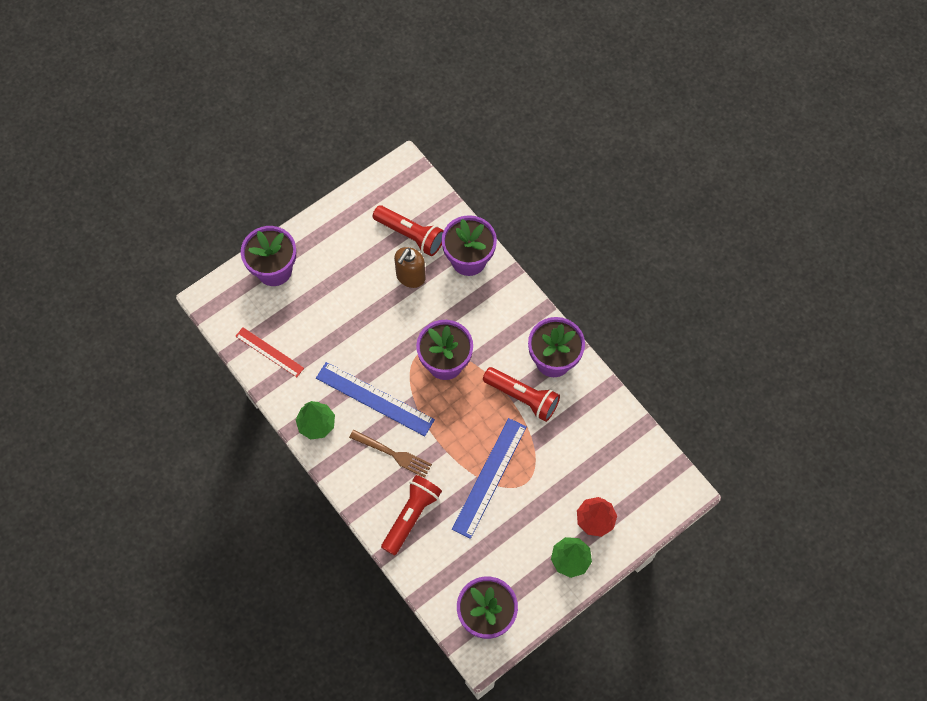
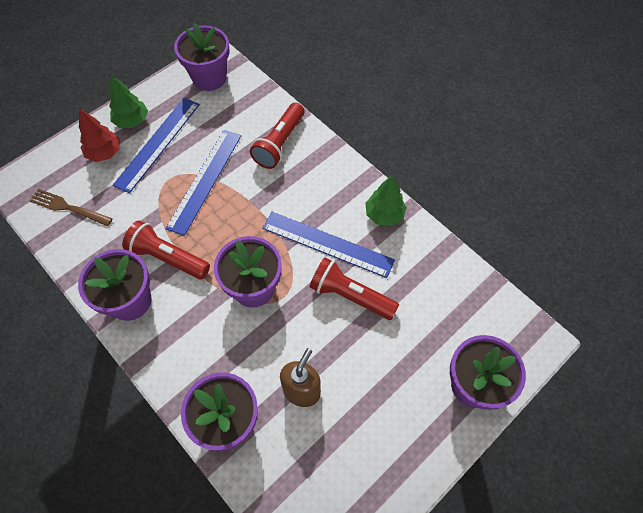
camera: 175 degrees right, 5 degrees down
(269, 352) = (452, 284): red ruler -> none
(393, 454) = (302, 193): brown fork -> brown fork (68, 207)
(410, 235) = (307, 451): red flashlight -> red flashlight (350, 295)
(540, 527) = (158, 143): none -> blue ruler

